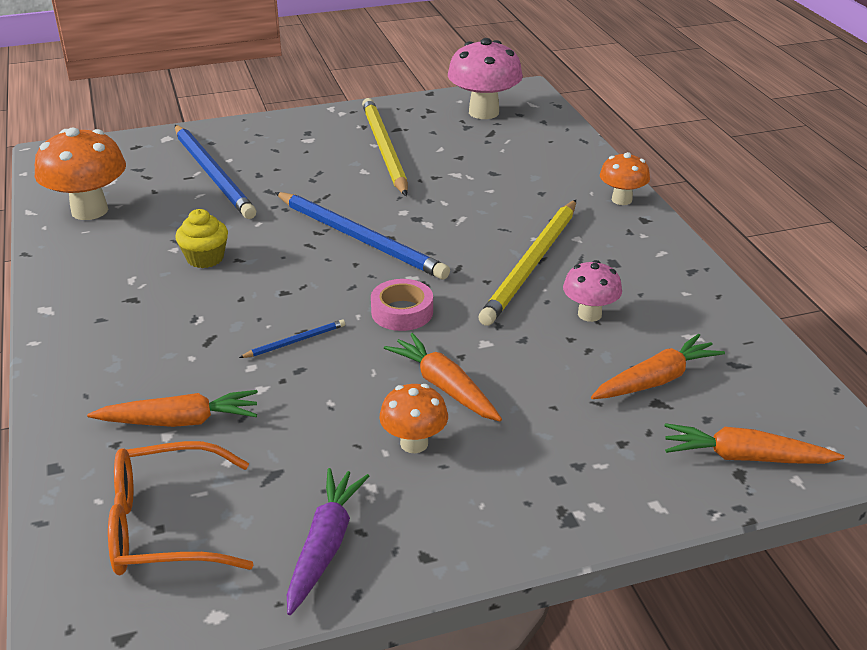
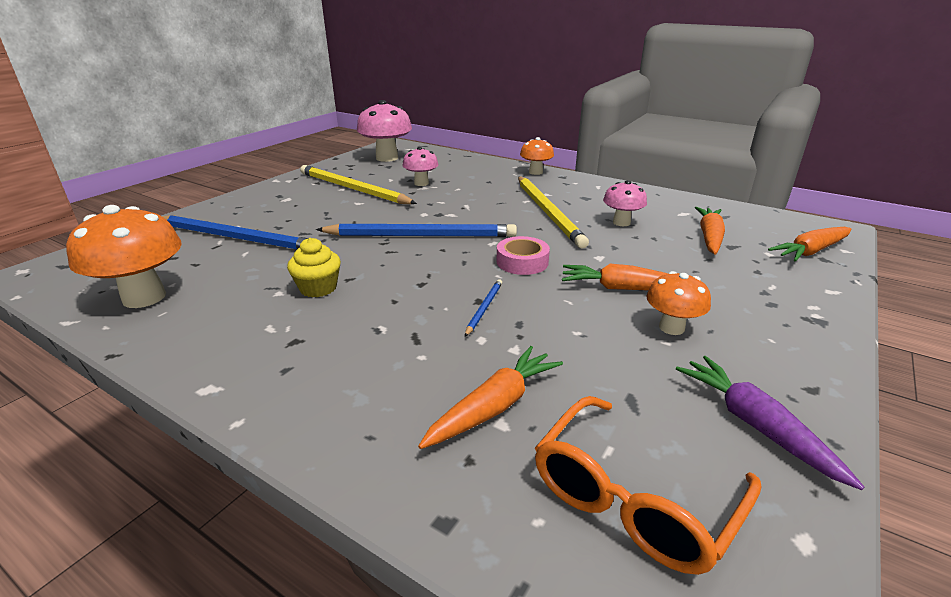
camera: 40 degrees left, 5 degrees down
(463, 167) = (421, 183): none -> pink mushroom

